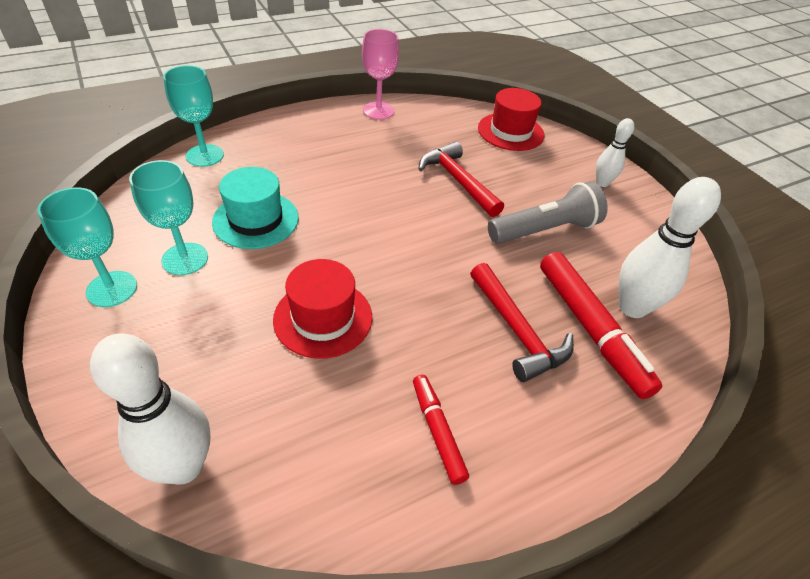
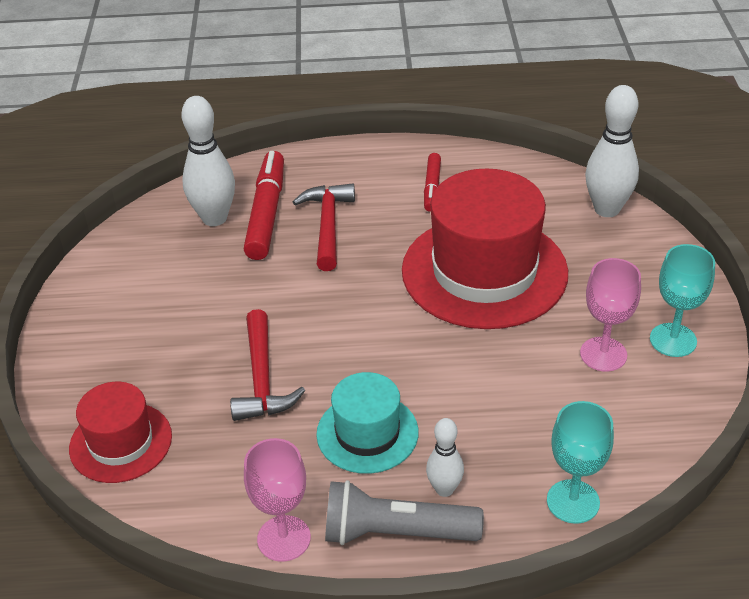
camera: 150 degrees left, 5 degrees down
(185, 259) = (603, 354): turquoise goblet -> pink goblet
(256, 220) = (523, 382): turquoise hat -> turquoise hat (367, 433)
(323, 318) = (484, 271): red hat -> red hat, size x1.87
(544, 230) = (219, 298): grey flashlight -> grey flashlight (396, 533)
(602, 183) = (93, 334): white bowling pin -> white bowling pin (444, 489)

